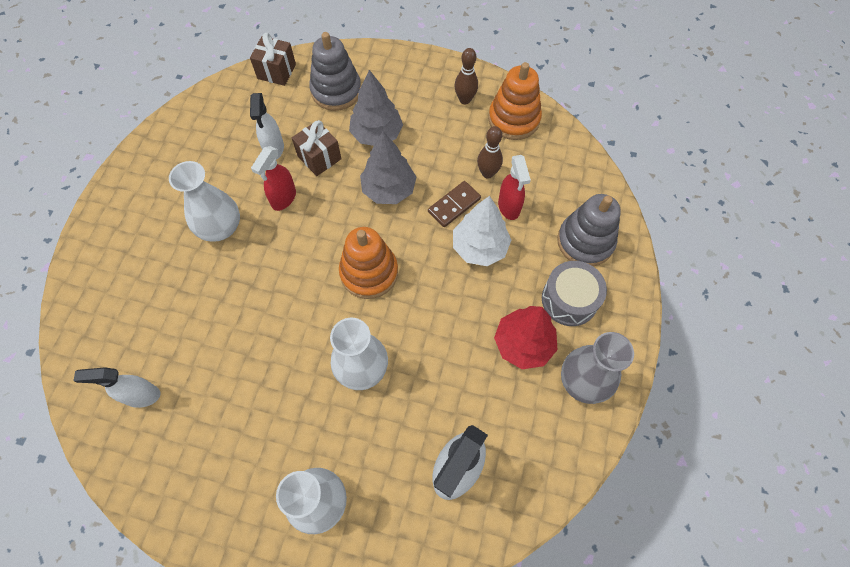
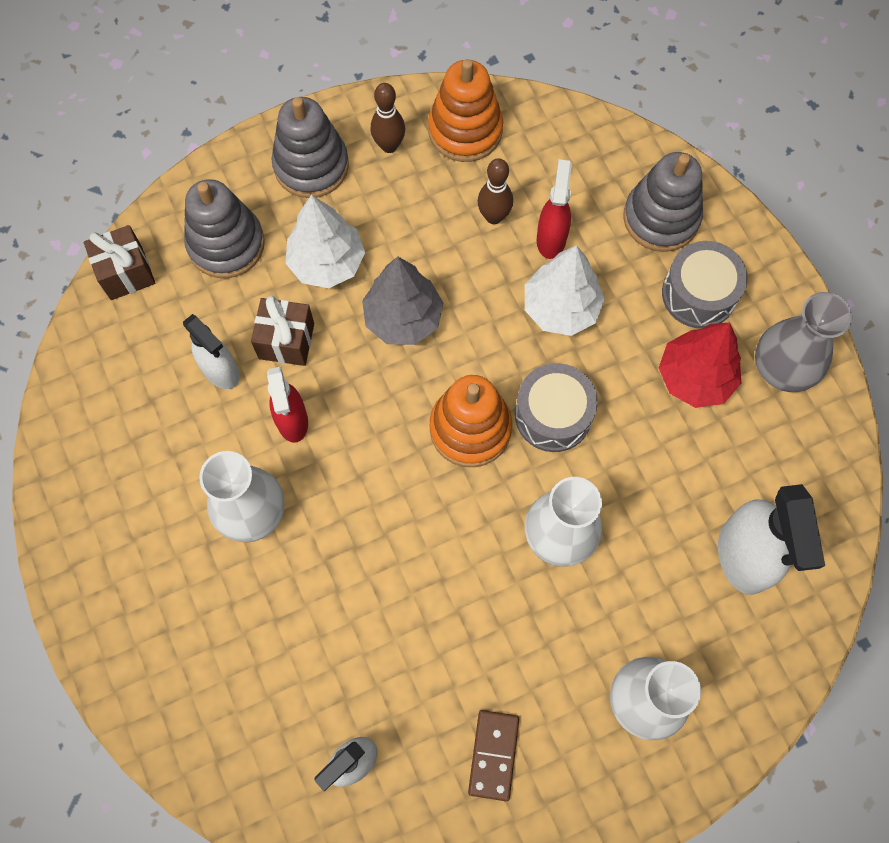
camera: 40 degrees left, 5 degrees up
(377, 134) = (327, 262): grey tree -> white tree
(415, 82) = (311, 165): none -> grey stacking toy
(421, 300) = (553, 415): none -> grey drum
(454, 205) = (491, 281): brown domino -> brown domino (493, 755)
(509, 207) = (551, 239): red spray bottle -> red spray bottle turned 120 degrees counterclockwise

